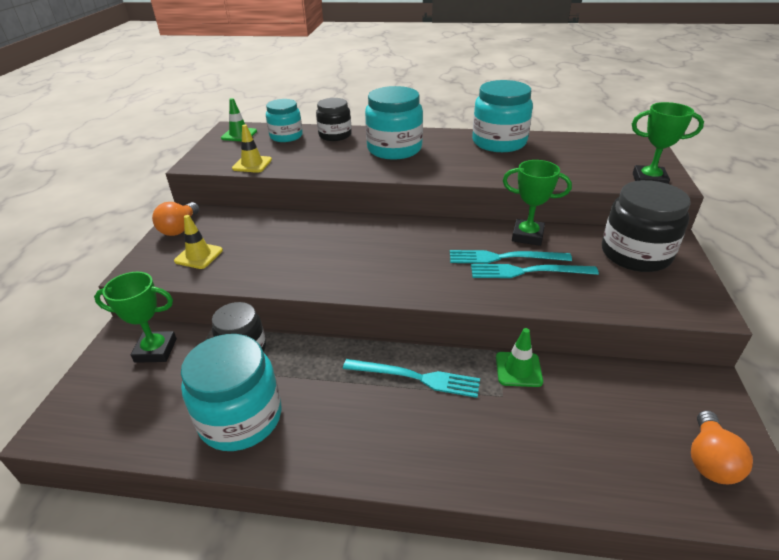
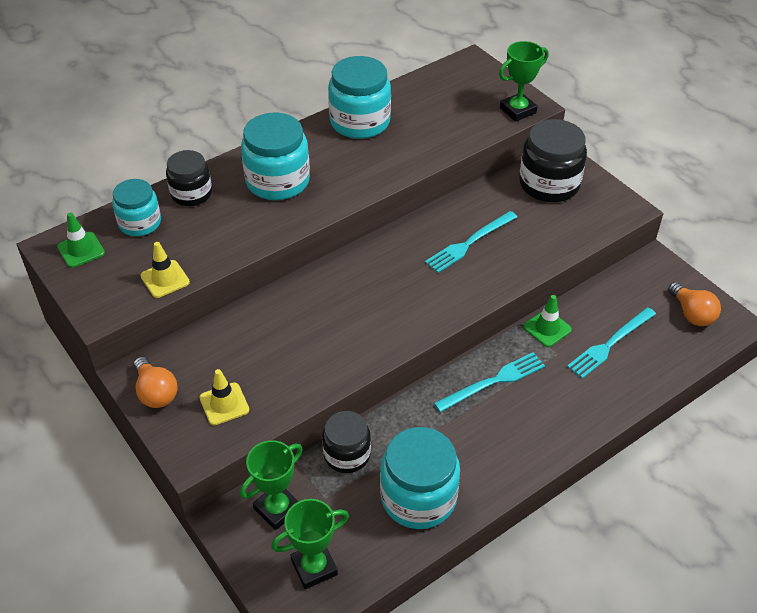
camera: 45 degrees left, 10 degrees up
(527, 236) = (463, 211): green trophy -> green trophy (314, 567)
(528, 271) = (498, 246): turquoise fork -> turquoise fork (610, 344)

